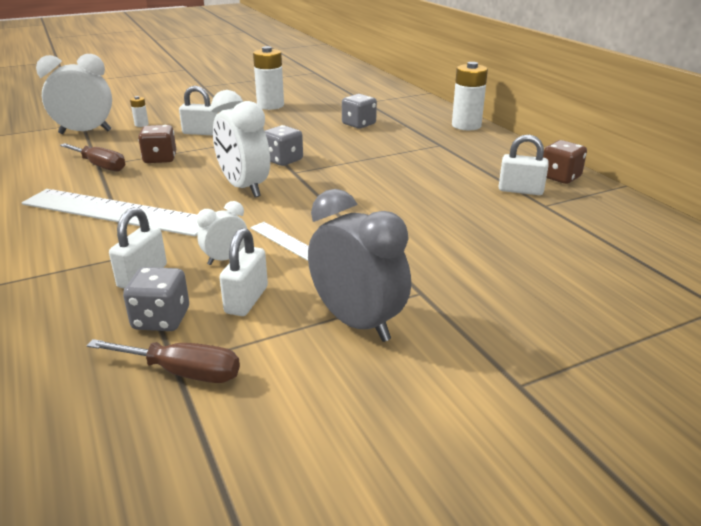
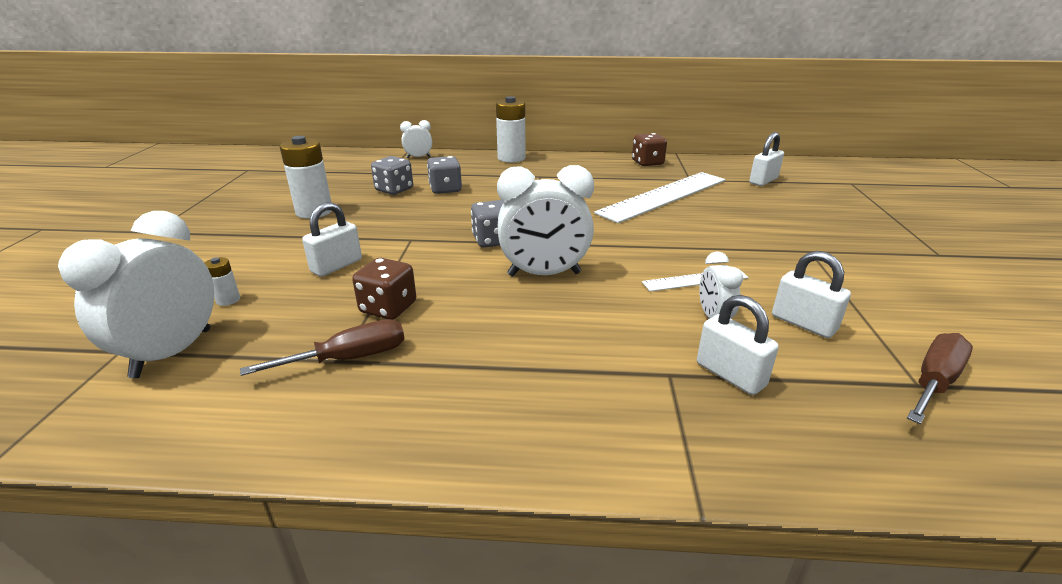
camera: 60 degrees left, 0 degrees up
(116, 212) = (534, 368): white ruler -> white ruler (663, 196)
(161, 319) = (832, 378): grey dice -> grey dice (394, 190)
(357, 323) = (853, 284): grey clock -> none
(412, 100) = (418, 157): none -> white clock
(520, 190) = (659, 178): white padlock -> white padlock (763, 181)

